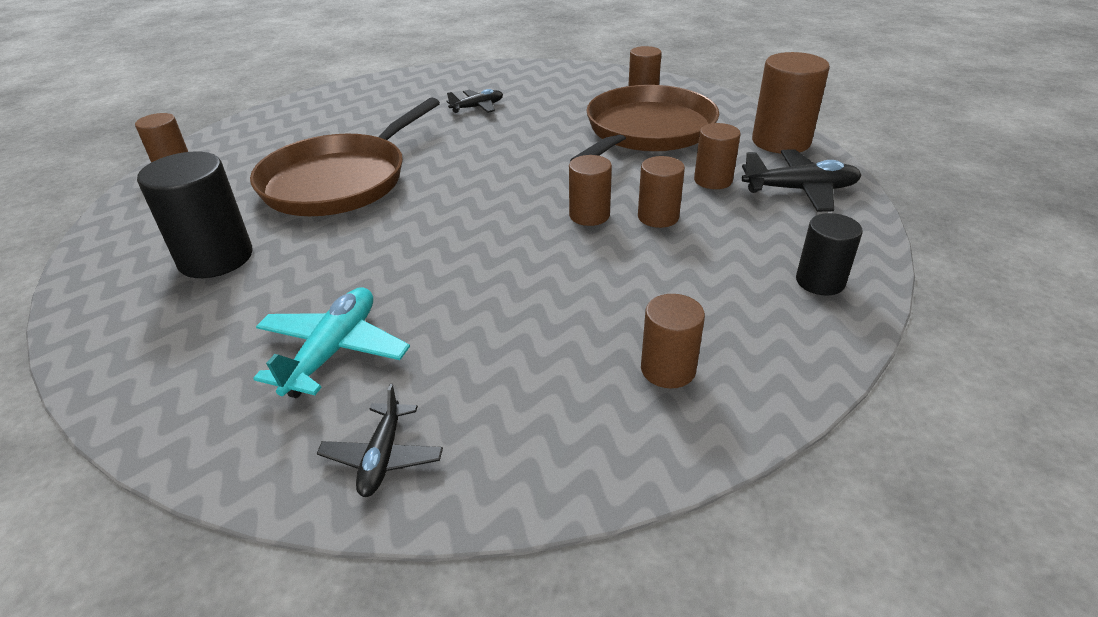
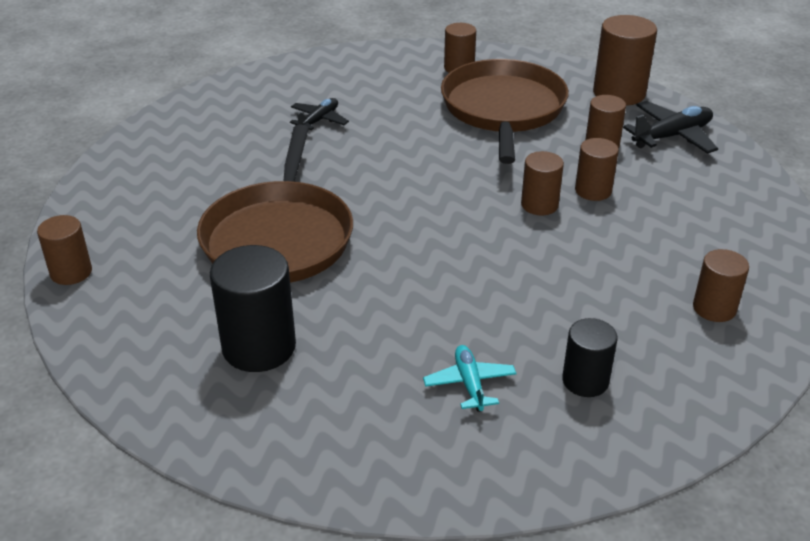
camera: 30 degrees left, 0 degrees up
(333, 351) = (469, 384): turquoise plane -> turquoise plane, size x0.64
(382, 457) = (597, 439): black plane -> none
(820, 281) = (748, 210): black cylinder -> black cylinder (585, 381)

